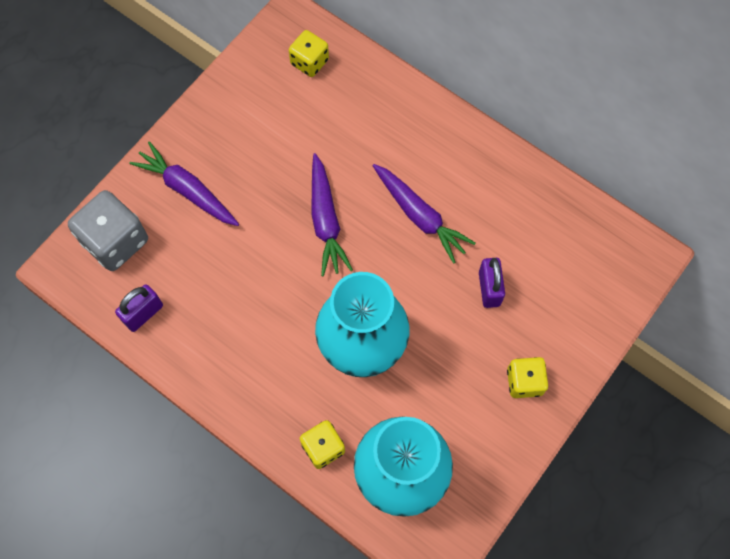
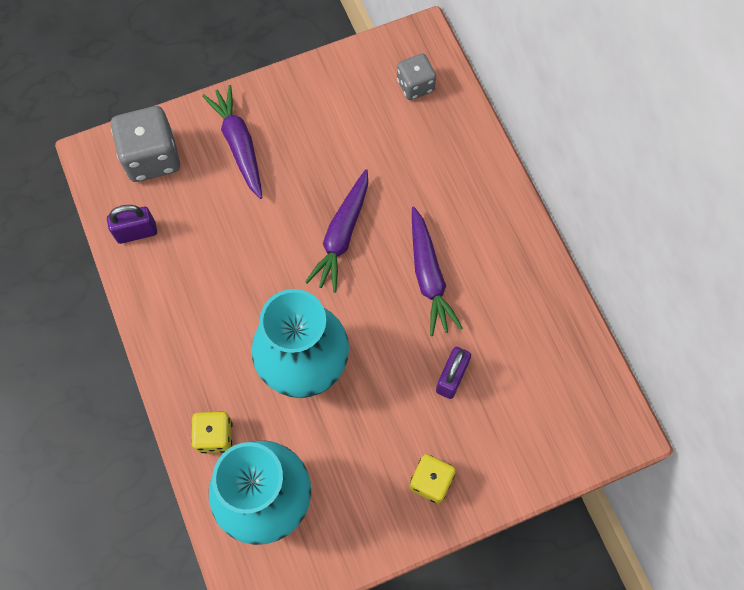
camera: 30 degrees right, 0 degrees up
(309, 62) = (415, 85): yellow dice -> grey dice

